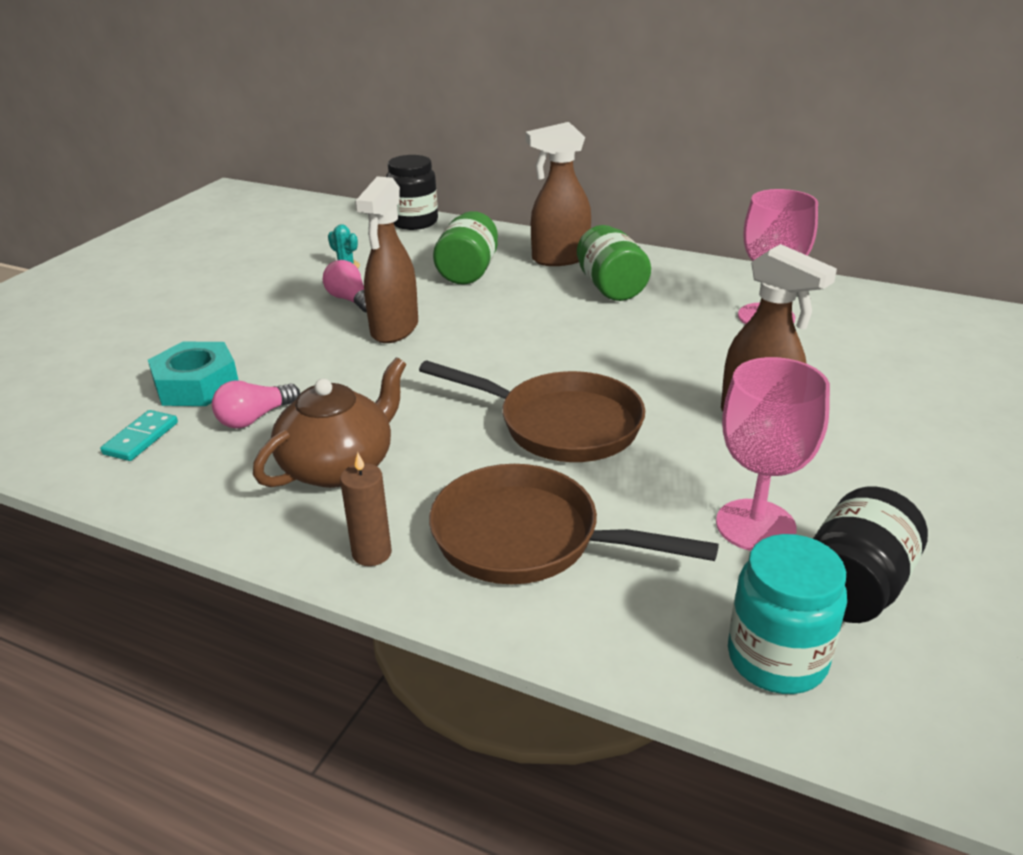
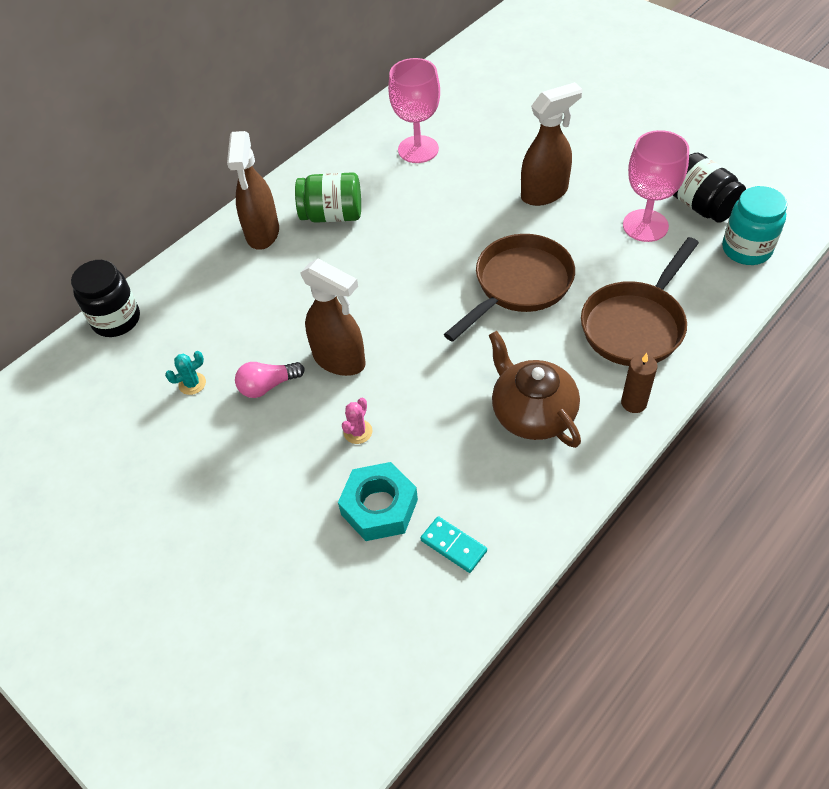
camera: 70 degrees left, 20 degrees up
(255, 418) = (449, 464): pink light bulb -> none
(296, 356) = (358, 432): none -> pink cactus
(468, 272) = (254, 296): green jar -> none

